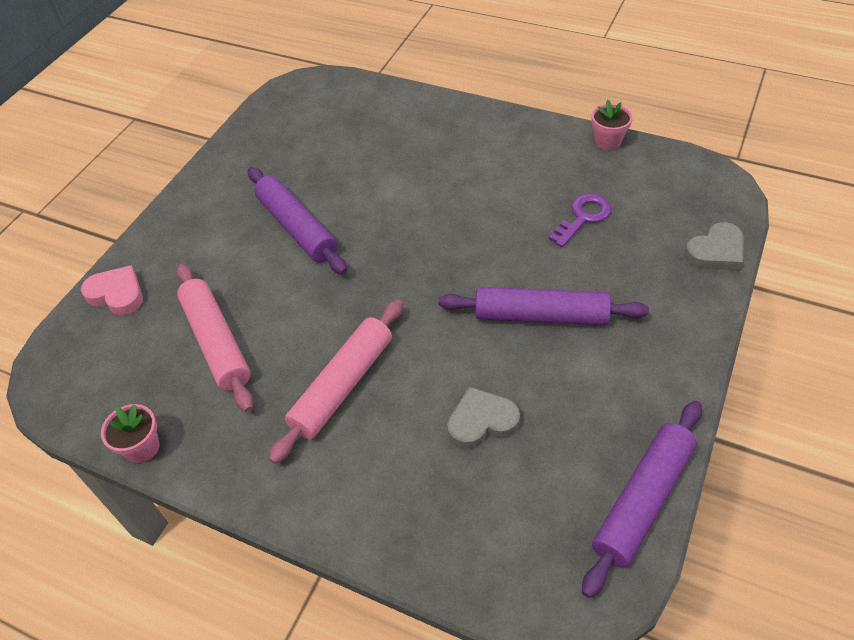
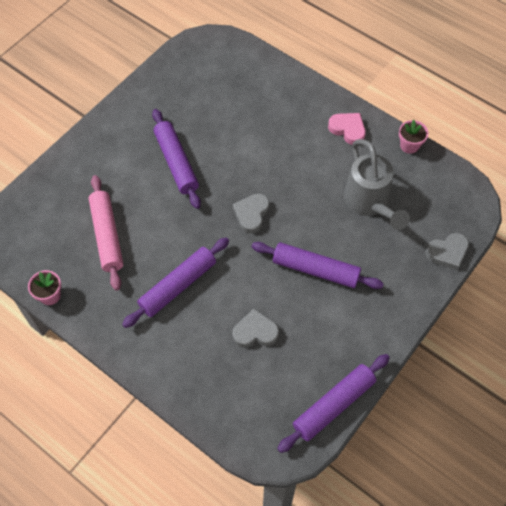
camera: 10 degrees right, 10 degrees up
(117, 294) = (50, 184): pink heart -> pink heart (348, 129)
(342, 385) = (178, 286): pink rolling pin -> purple rolling pin
(423, 267) = (251, 214): none -> grey heart
(583, 217) = (369, 203): purple key -> grey watering can

